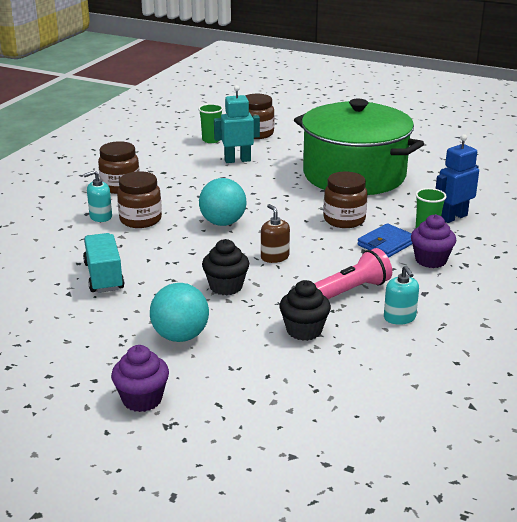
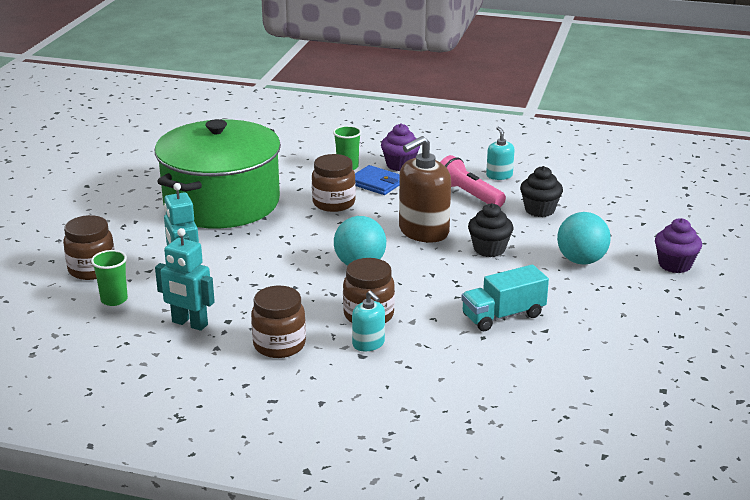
camera: 100 degrees left, 0 degrees up
(166, 161) = (189, 324): none -> turquoise robot
(274, 257) = (423, 231): brown soap dispenser -> brown soap dispenser, size x1.92
(399, 318) = (499, 175): turquoise soap dispenser -> turquoise soap dispenser turned 75 degrees counterclockwise
(453, 217) = (313, 156): blue robot -> none

